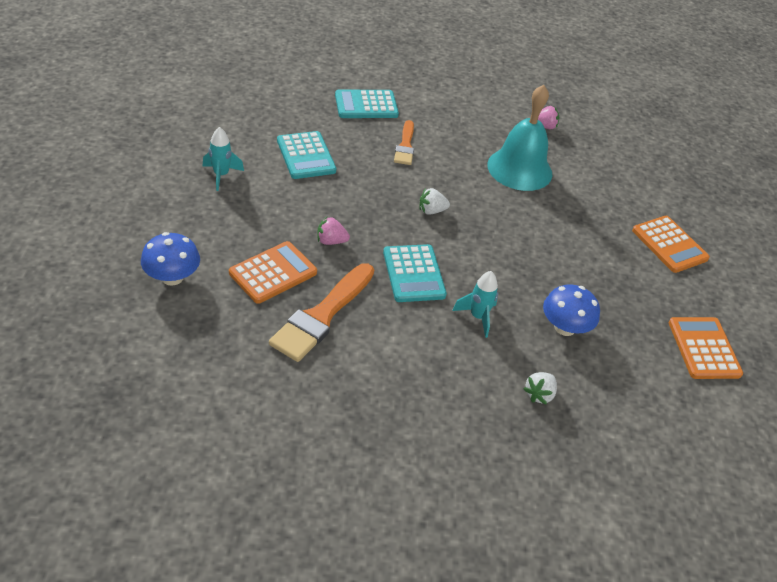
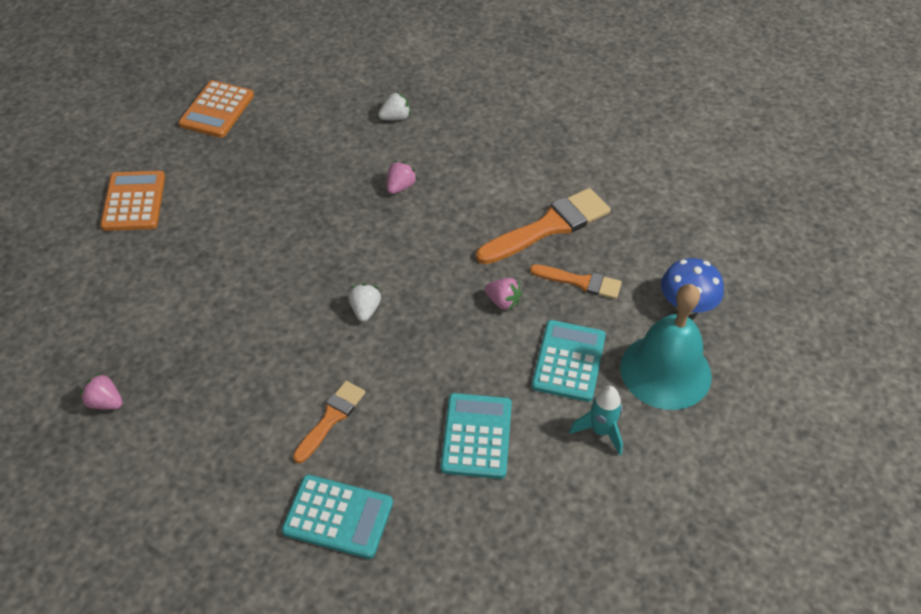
camera: 150 degrees left, 5 degrees up
(273, 273) = (580, 282): orange calculator -> orange brush
(414, 274) = (434, 243): turquoise calculator -> turquoise calculator (568, 361)
(431, 211) = (365, 310): white strawberry -> white strawberry turned 105 degrees counterclockwise
(478, 317) = (400, 187): turquoise rocket -> pink strawberry
(519, 169) = (207, 340): turquoise bell -> turquoise bell (665, 371)
(564, 327) = (325, 158): blue mushroom -> none

